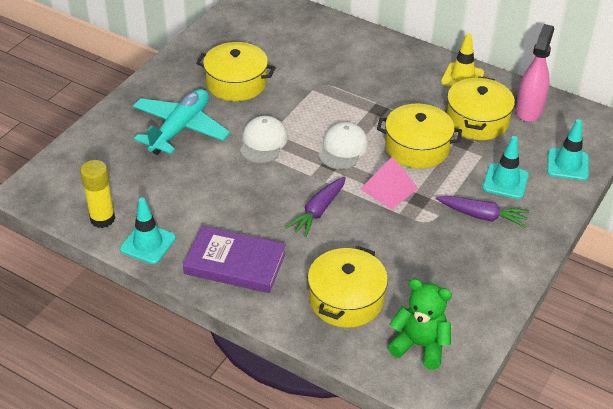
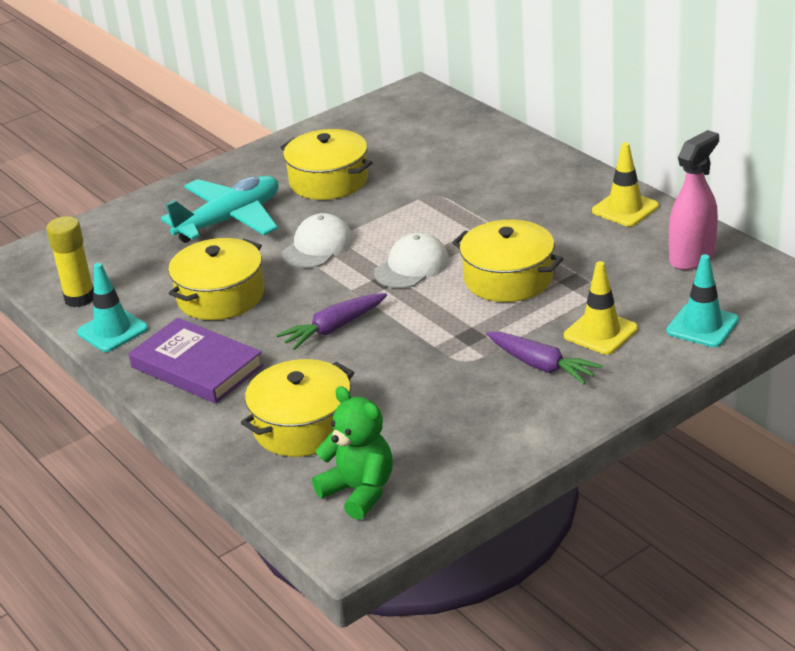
camera: 25 degrees right, 10 degrees down
(389, 188) = (440, 317): pink pyramid -> none
(477, 120) = (611, 259): yellow pot -> yellow pot (220, 296)
(505, 181) = (600, 332): turquoise traffic cone -> yellow traffic cone

